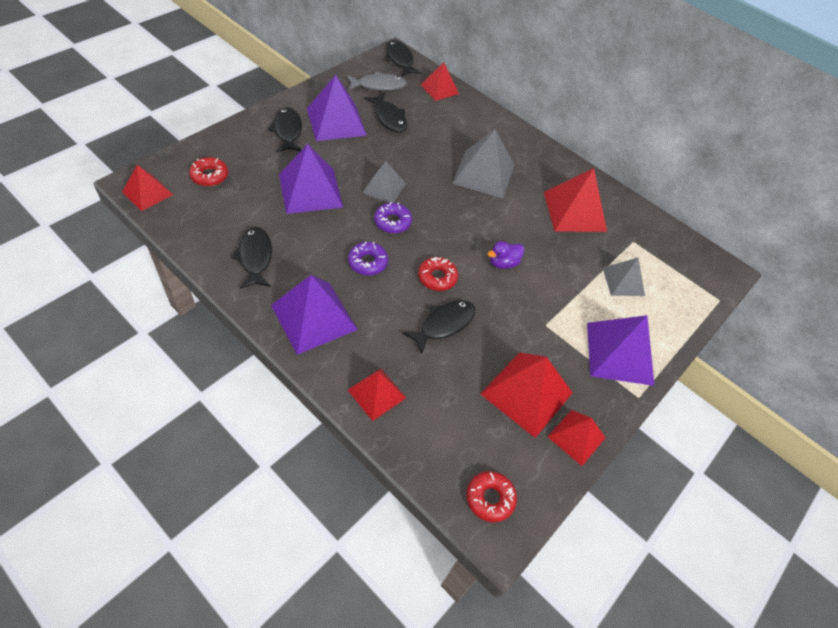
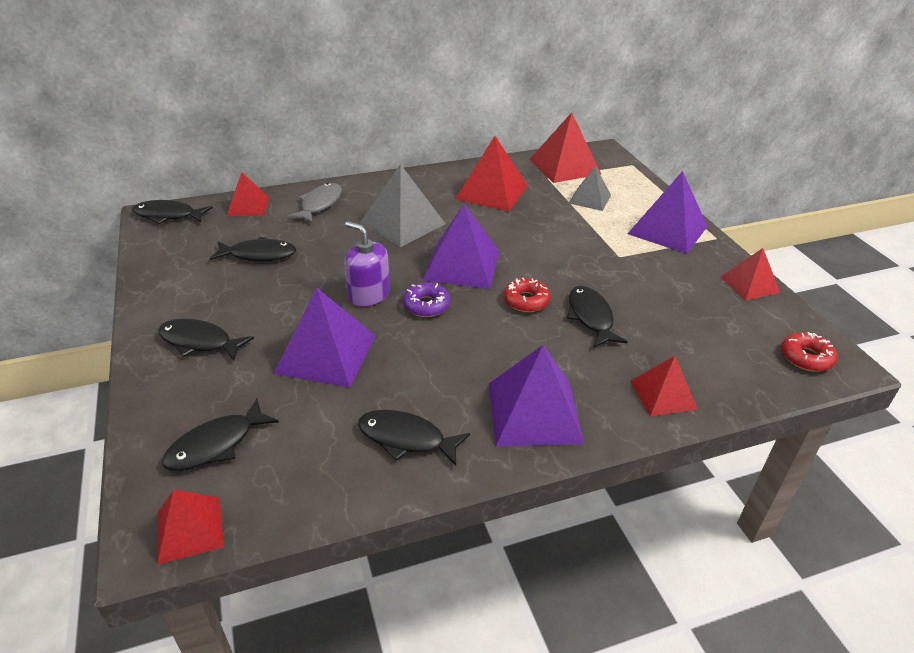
camera: 55 degrees left, 15 degrees down
(209, 176) = (216, 444): red donut -> black fish
(336, 122) = (224, 296): purple pyramid -> purple pyramid (462, 265)
(367, 262) = (475, 343): purple donut -> none
(379, 86) = (196, 244): grey fish -> grey fish (320, 204)
(384, 188) = (369, 295): grey pyramid -> purple soap dispenser
(503, 263) = (531, 253): purple duck -> none
(526, 393) = (694, 295): red pyramid -> red pyramid (564, 166)

